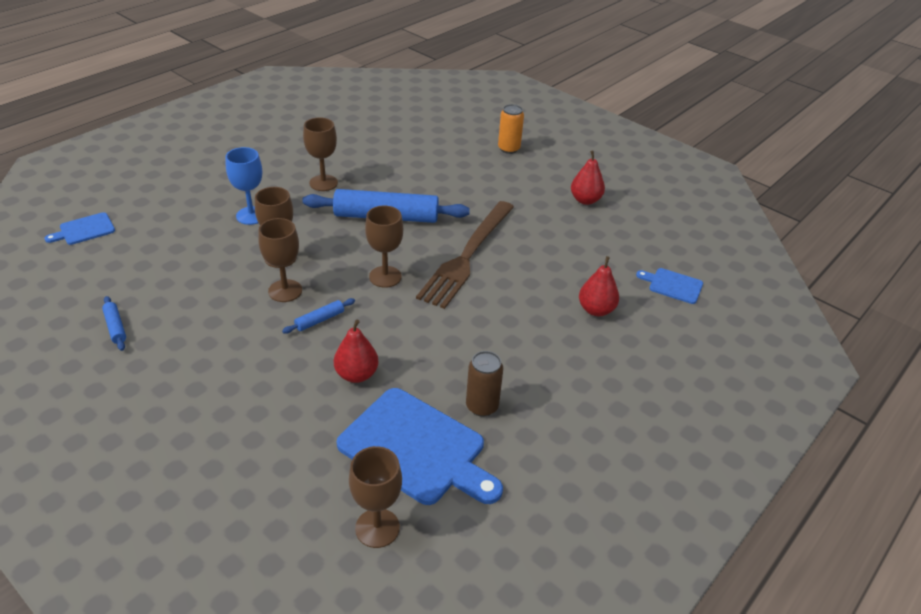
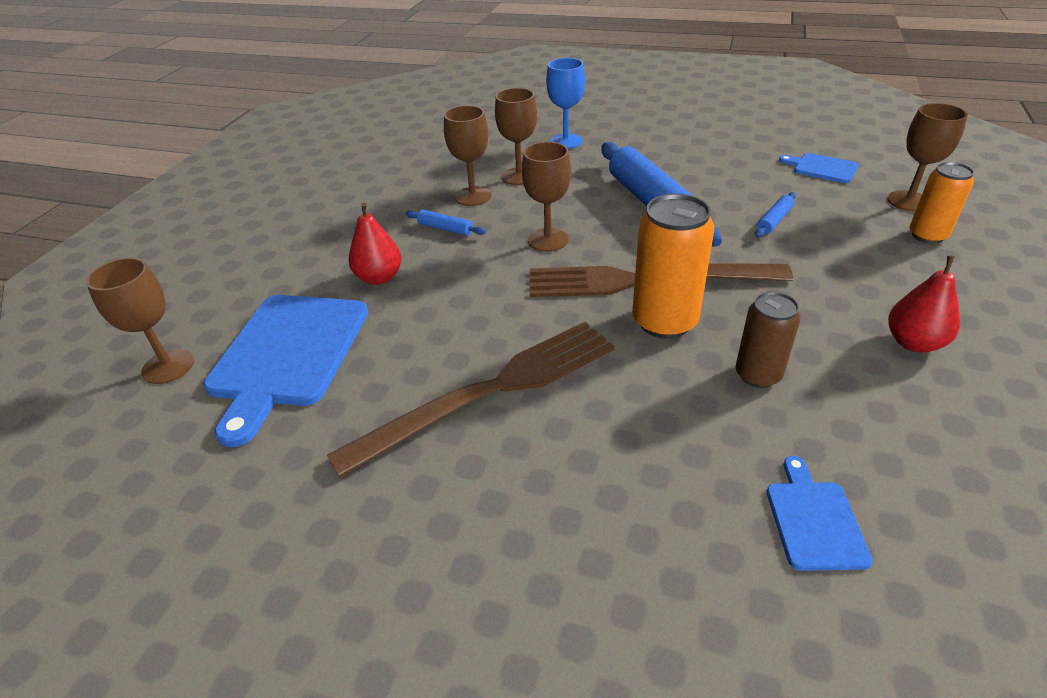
camera: 70 degrees right, 0 degrees up
(84, 230) = (471, 94): blue cutting board -> blue cutting board (822, 168)
(115, 327) = (366, 149): blue rolling pin -> blue rolling pin (774, 220)
(323, 183) = (663, 152): brown goblet -> brown goblet (908, 201)
(482, 406) = (377, 382): brown can -> brown can (758, 375)
(511, 266) = (664, 321): none -> orange can
(525, 357) = (490, 391): none -> brown fork
(596, 310) = (649, 434): red pear -> none

